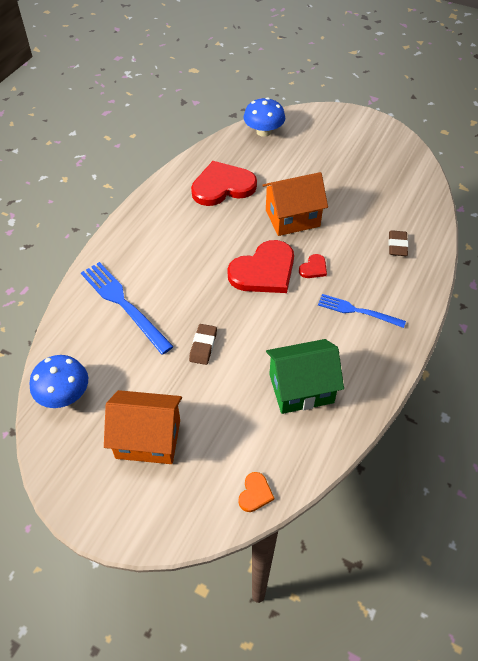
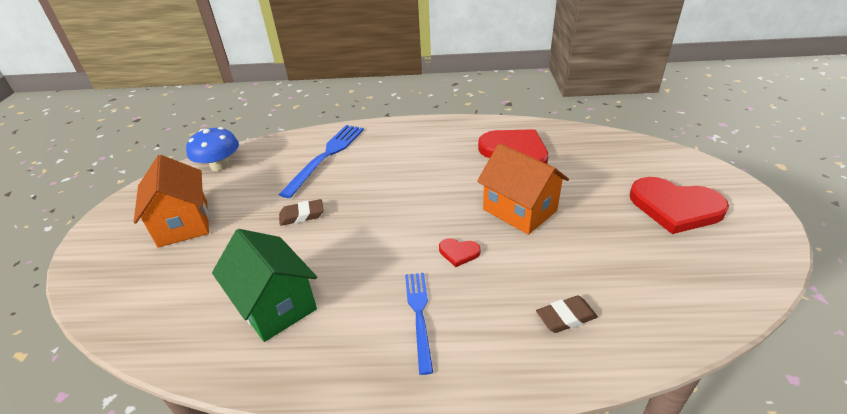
camera: 65 degrees right, 15 degrees down
(255, 493) = (127, 317): orange heart -> none
(263, 131) = (623, 146): blue mushroom -> none
(264, 271) = (425, 218): red heart -> red heart (675, 207)

